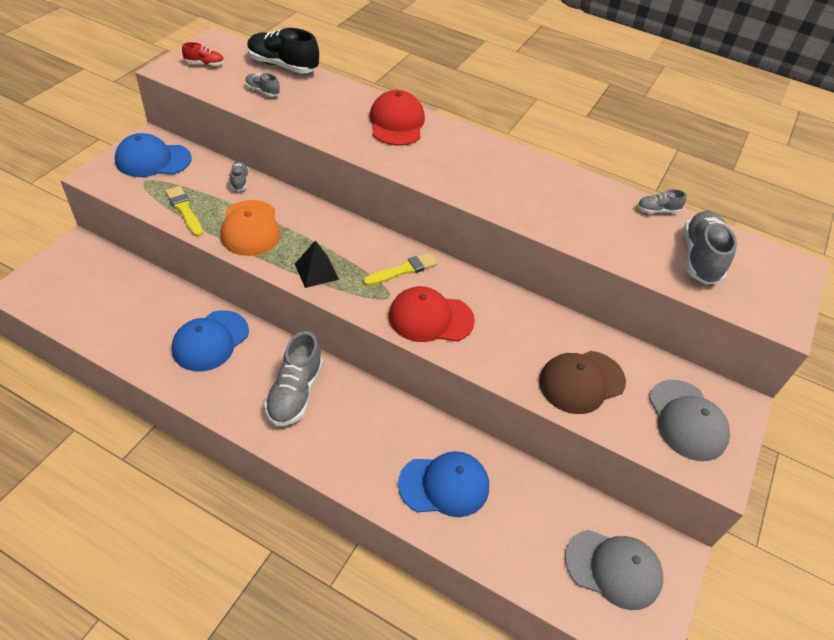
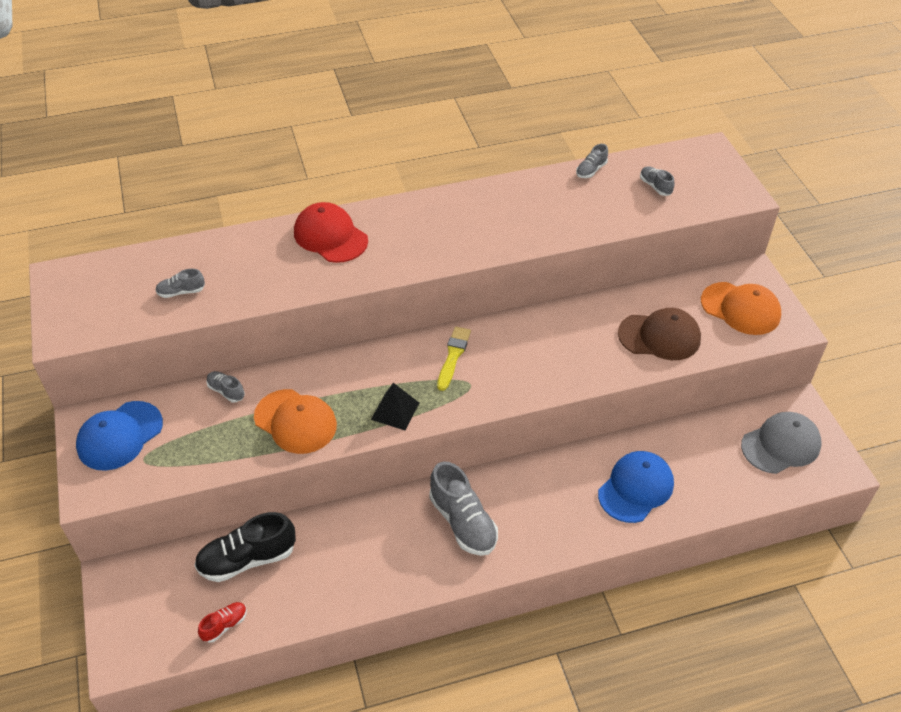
camera: 40 degrees left, 0 degrees up
(184, 210) = (218, 453): yellow brush -> none
(204, 64) = (87, 306): red shoe -> red shoe (225, 625)
(210, 341) = (347, 545): blue cap -> none
(283, 66) = (160, 255): black shoe -> black shoe (247, 559)
(430, 318) = (518, 375): red cap -> none
(581, 382) = (659, 336): brown cap -> brown cap turned 105 degrees counterclockwise
(687, 420) = (740, 308): grey cap -> orange cap
(700, 258) = (655, 186): grey shoe -> grey shoe, size x0.50

